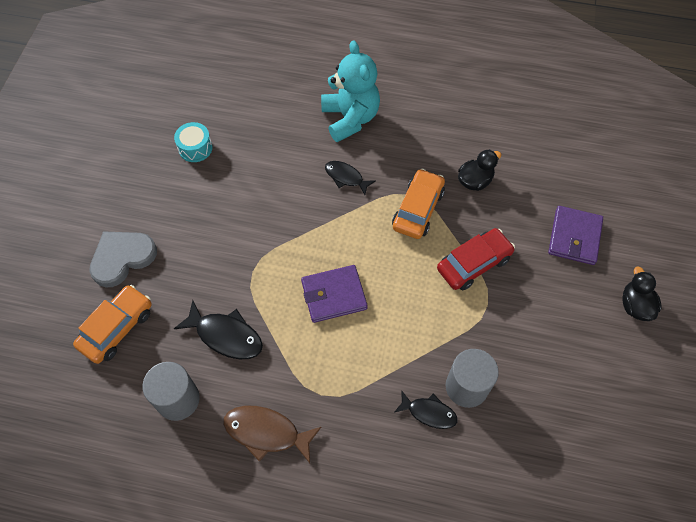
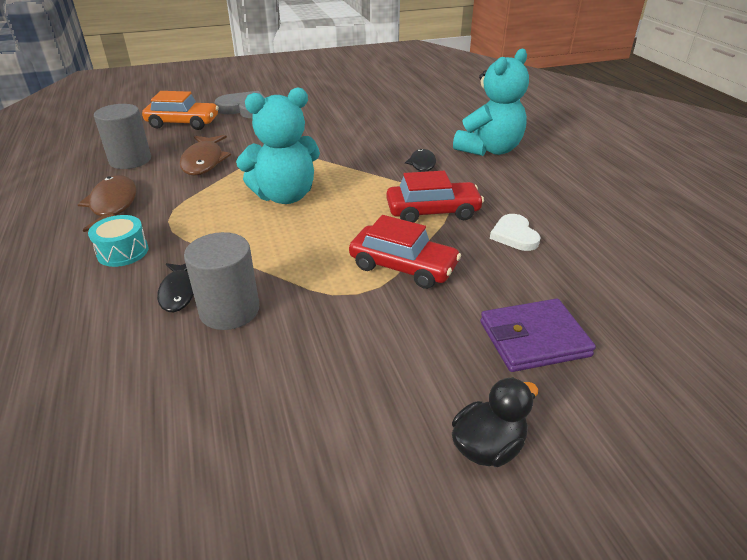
camera: 60 degrees right, 25 degrees down
(195, 148) = (371, 104): turquoise drum -> turquoise drum (123, 252)
(225, 335) = (204, 161): black fish -> brown fish
(334, 295) = (285, 196): purple wallet -> turquoise teddy bear
(417, 209) = (432, 211): orange car -> red car
(475, 181) = (514, 235): black duck -> white heart

